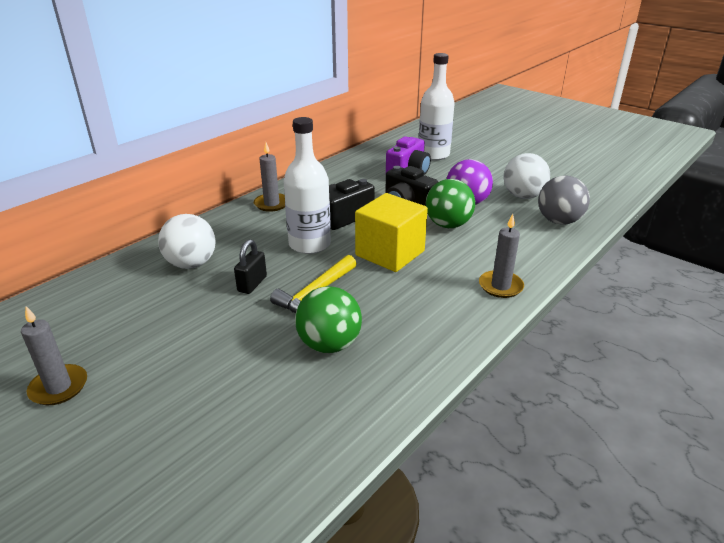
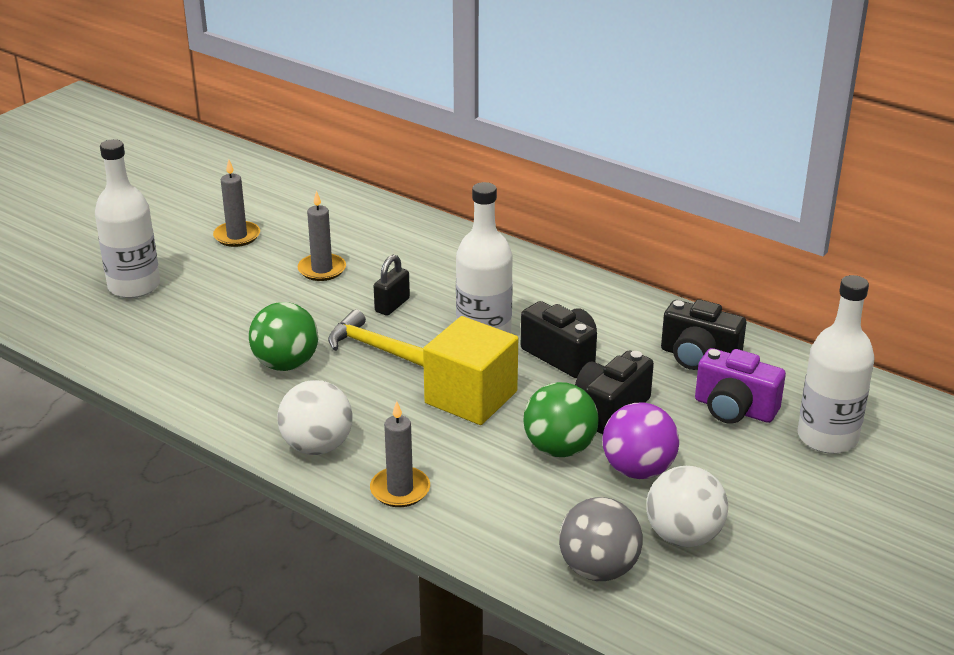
camera: 85 degrees right, 0 degrees up
(123, 481) = (134, 286): none -> white bottle
(191, 264) = (429, 262): white ball -> white ball (317, 446)
(252, 284) = (392, 305): black padlock -> black padlock turned 75 degrees counterclockwise
(271, 204) = (585, 294): grey candle -> grey candle (322, 269)
(355, 177) = (698, 357): none -> black camera

